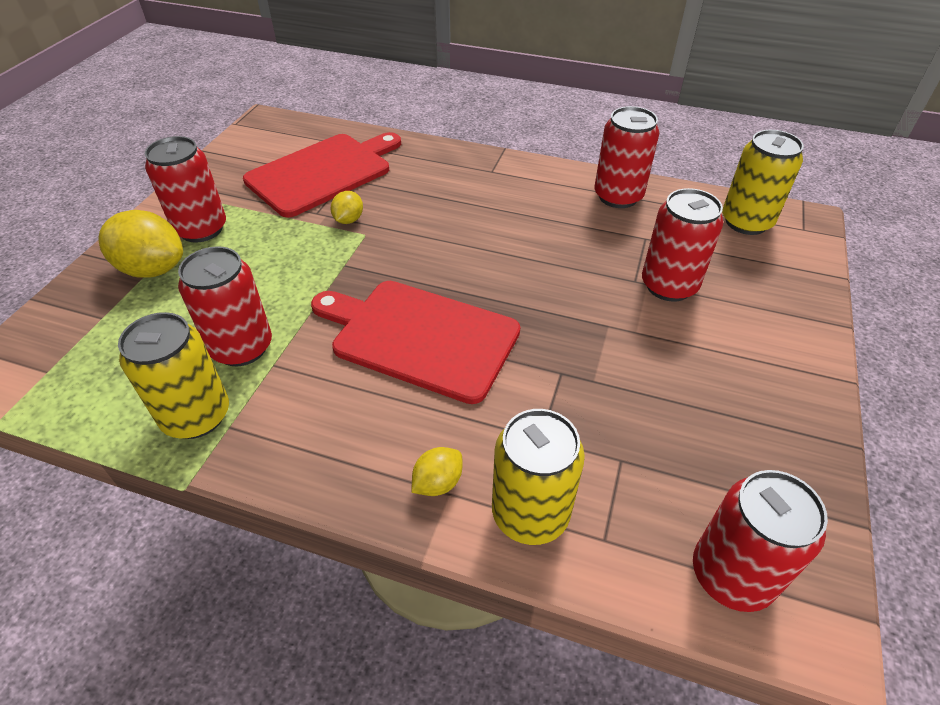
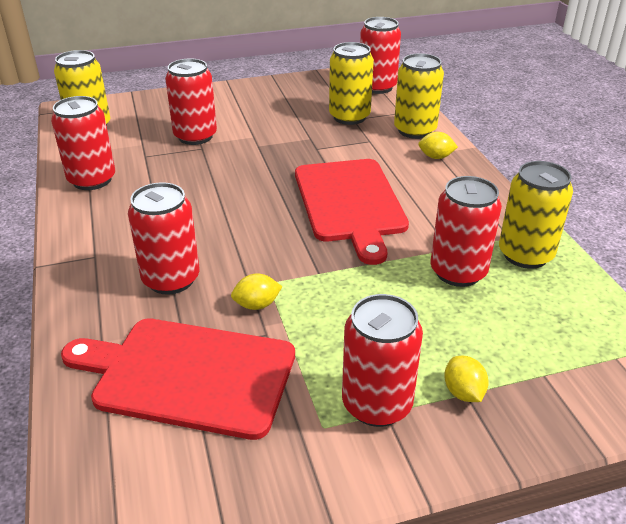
camera: 125 degrees left, 10 degrees down
(153, 269) = (463, 392): yellow lemon -> yellow lemon, size x0.51
(424, 194) = (171, 279): none -> red can
(630, 458) = (349, 117): none -> yellow can

